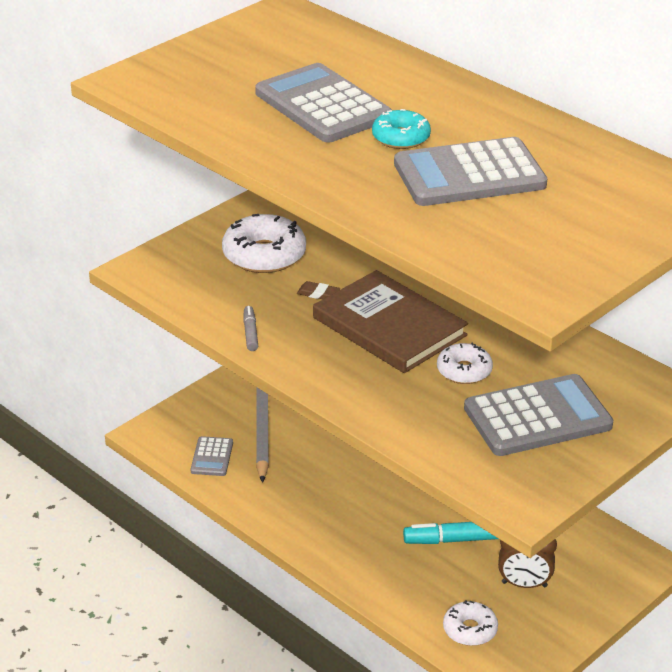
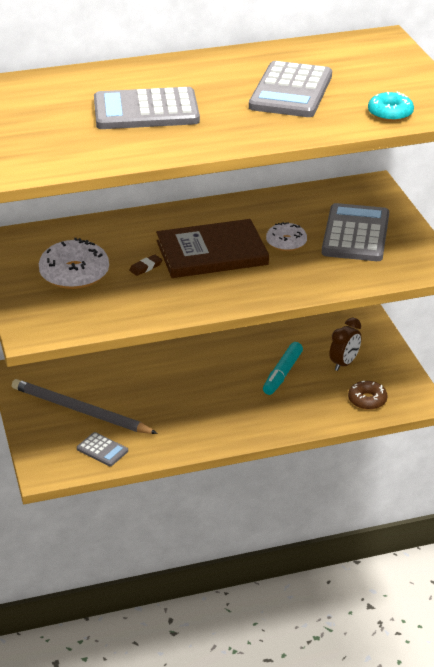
camera: 60 degrees left, 0 degrees up
(250, 333) = (164, 309): grey marker -> none
(401, 138) = (220, 98): turquoise donut -> turquoise donut (390, 113)
(470, 630) = (367, 400): white donut -> brown donut

